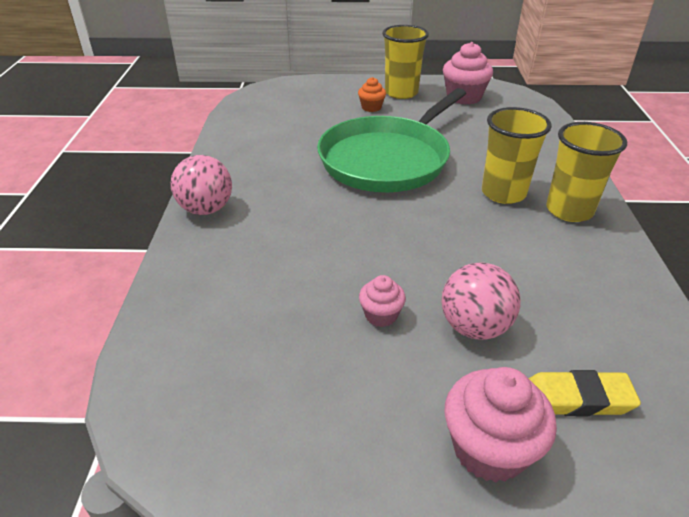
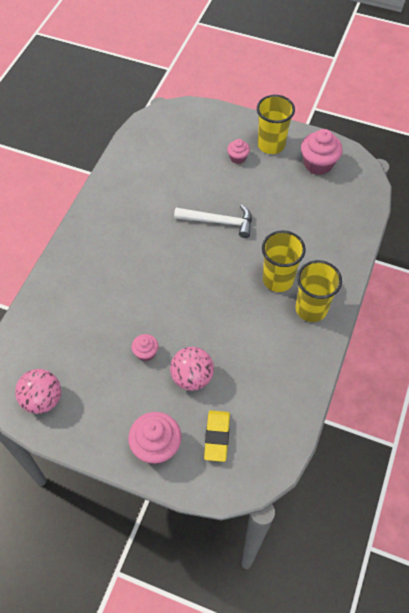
camera: 20 degrees right, 20 degrees up
(206, 209) = (80, 237): pink ball -> pink ball (42, 399)
(371, 107) = (238, 158): orange cupcake -> pink cupcake
(388, 159) = (219, 222): green pan -> white hammer
(577, 398) = (217, 437): yellow eraser -> yellow eraser turned 75 degrees clockwise

